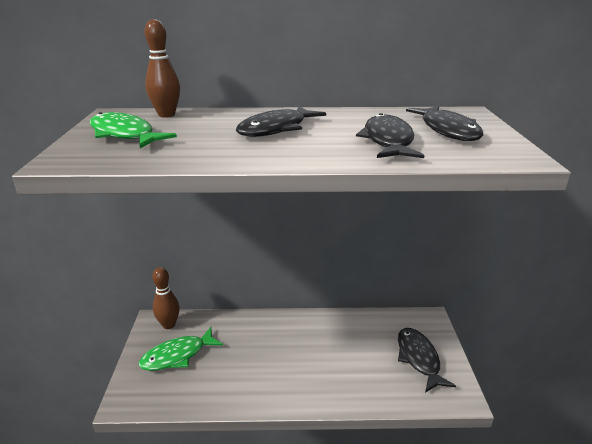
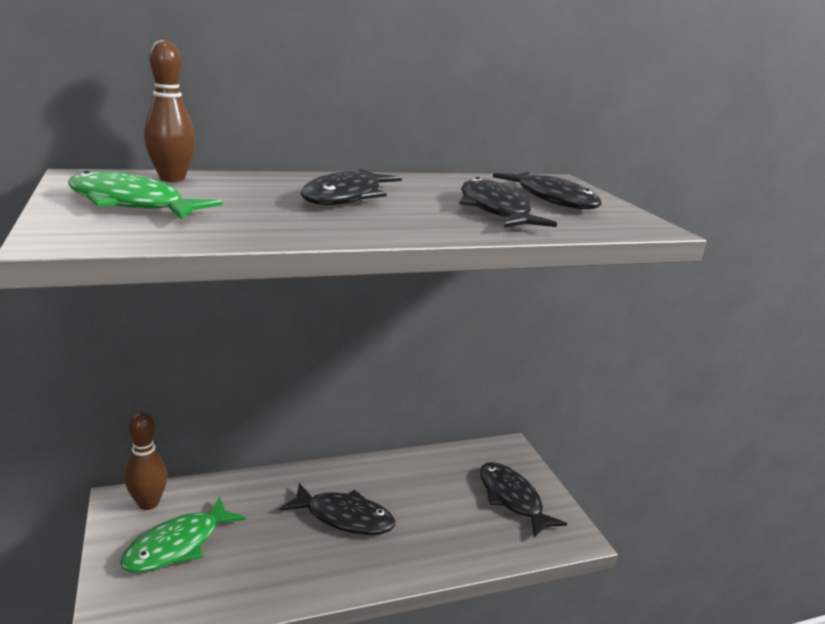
camera: 20 degrees left, 5 degrees down
(289, 354) = (344, 517): none -> black fish

